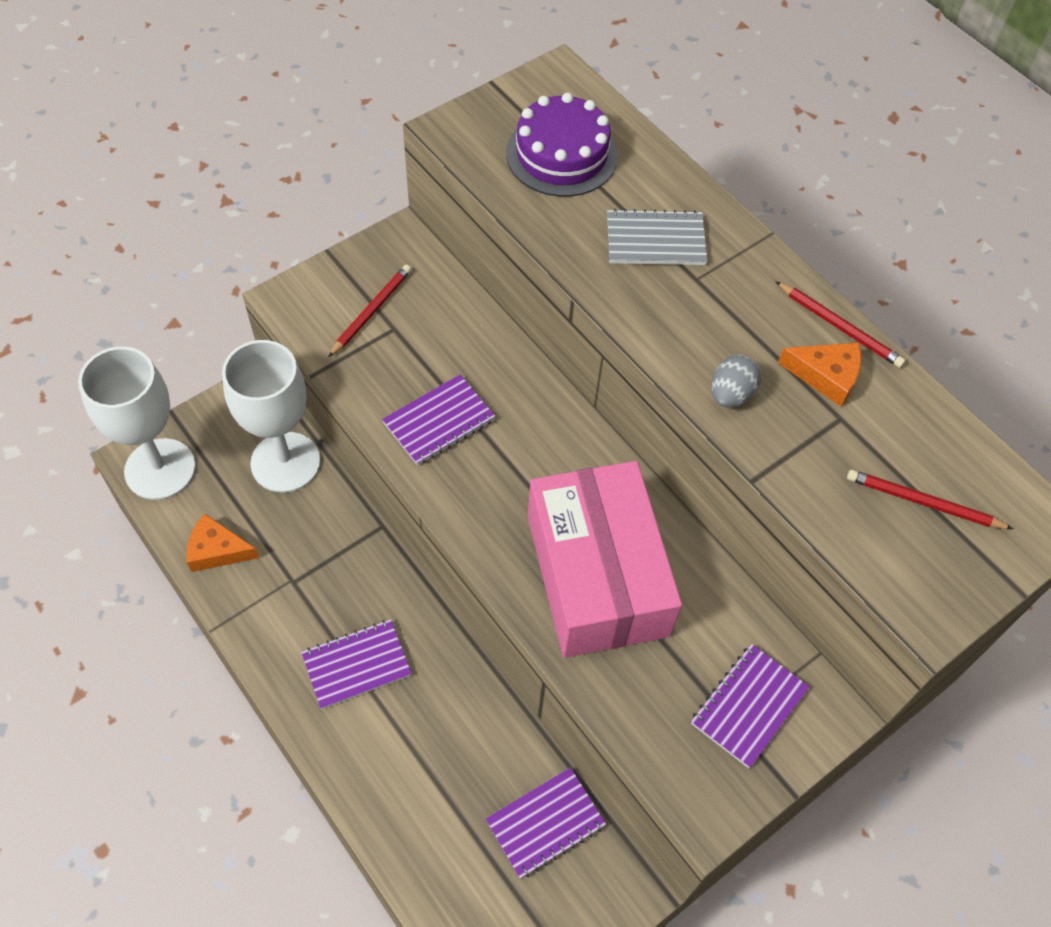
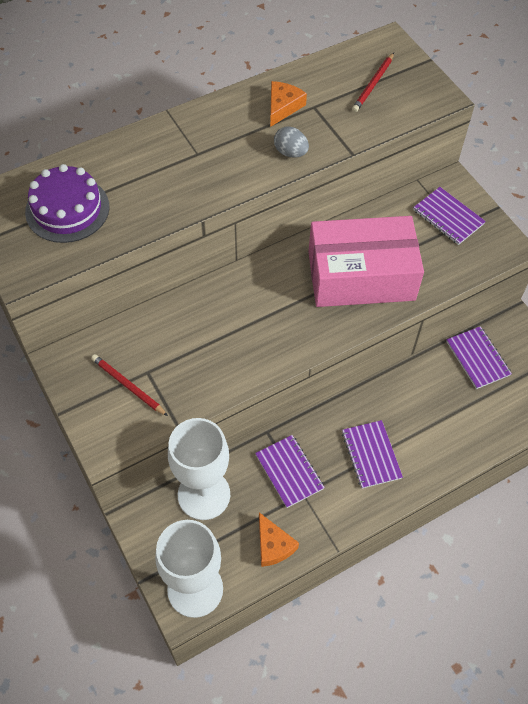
camera: 80 degrees left, 0 degrees up
(217, 550) = (273, 545): orange cheese -> orange cheese turned 45 degrees counterclockwise
(439, 421) = (234, 350): purple notebook -> purple notebook (289, 472)
(655, 240) = (160, 169): grey notebook -> none
(839, 327) = (247, 93): red pencil -> none

